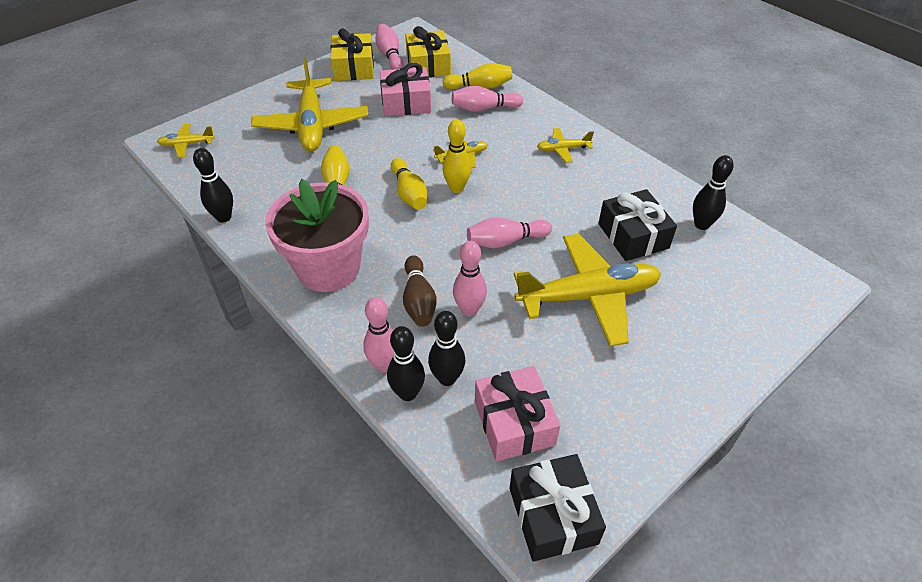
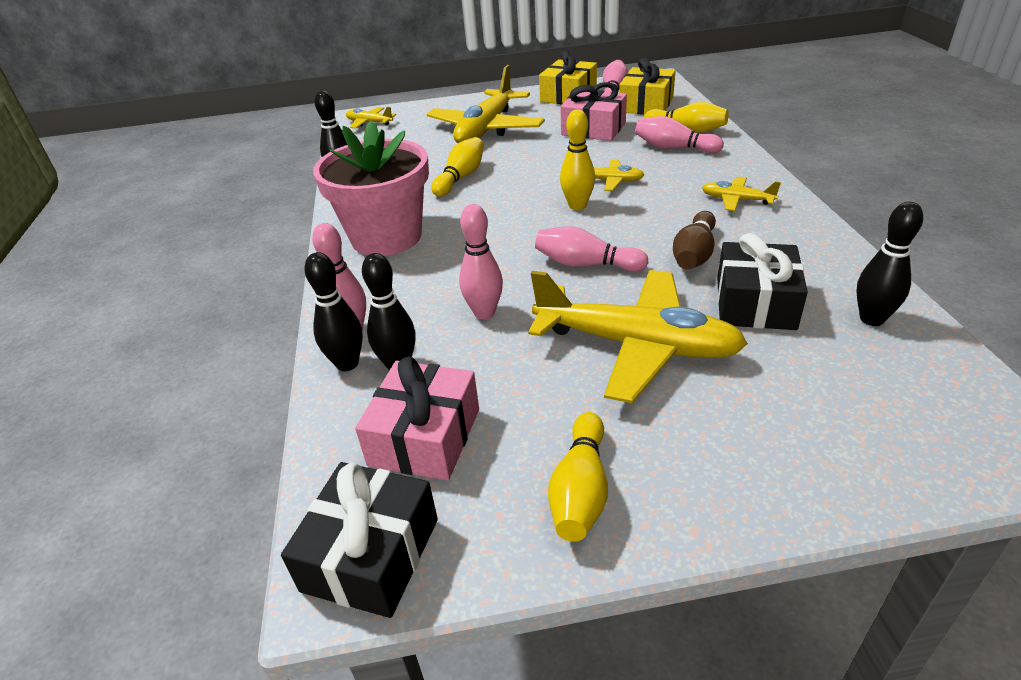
camera: 35 degrees right, 10 degrees down
(409, 193) = (523, 199): yellow bowling pin -> yellow bowling pin (580, 490)
(418, 300) = (441, 288): brown bowling pin -> brown bowling pin (694, 254)

